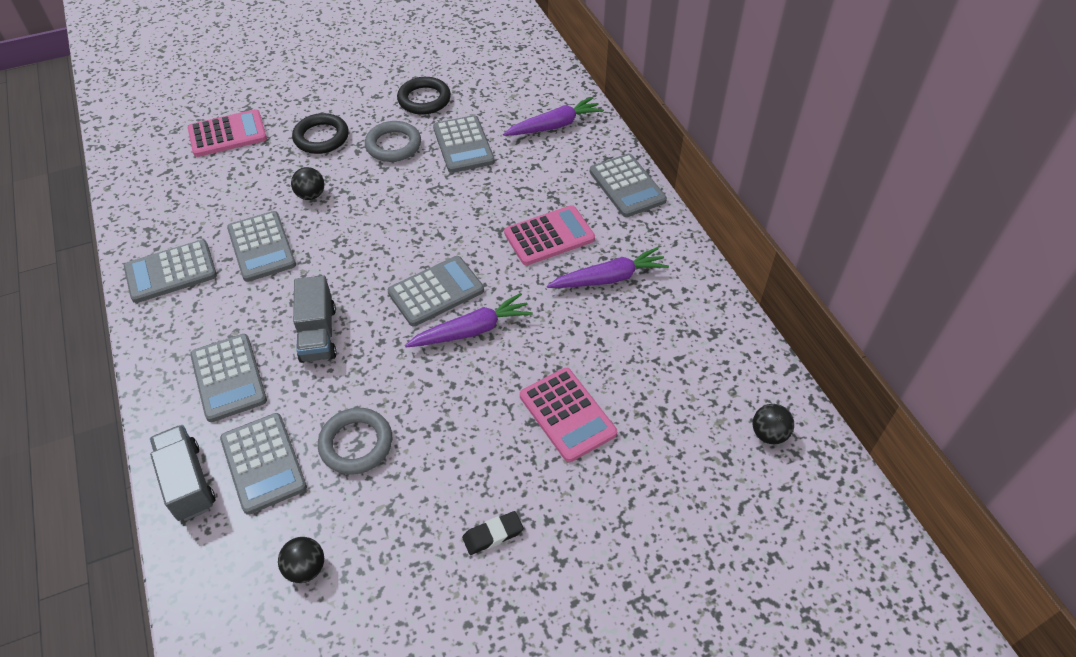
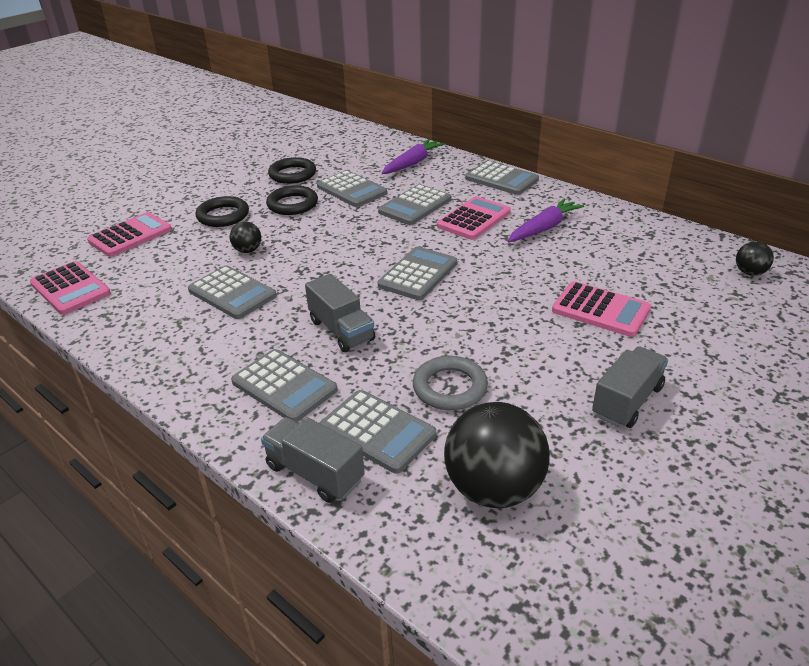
camera: 25 degrees left, 15 degrees down
(141, 186) = (70, 289): none -> pink calculator
(171, 272) = (155, 335): grey calculator -> grey calculator (415, 206)
(306, 568) = (494, 488): black ball -> black ball, size x2.11
(393, 145) = (292, 204): grey ring -> black ring
(471, 330) = (471, 287): purple carrot -> none
(493, 535) = (627, 401): black eraser -> grey truck

